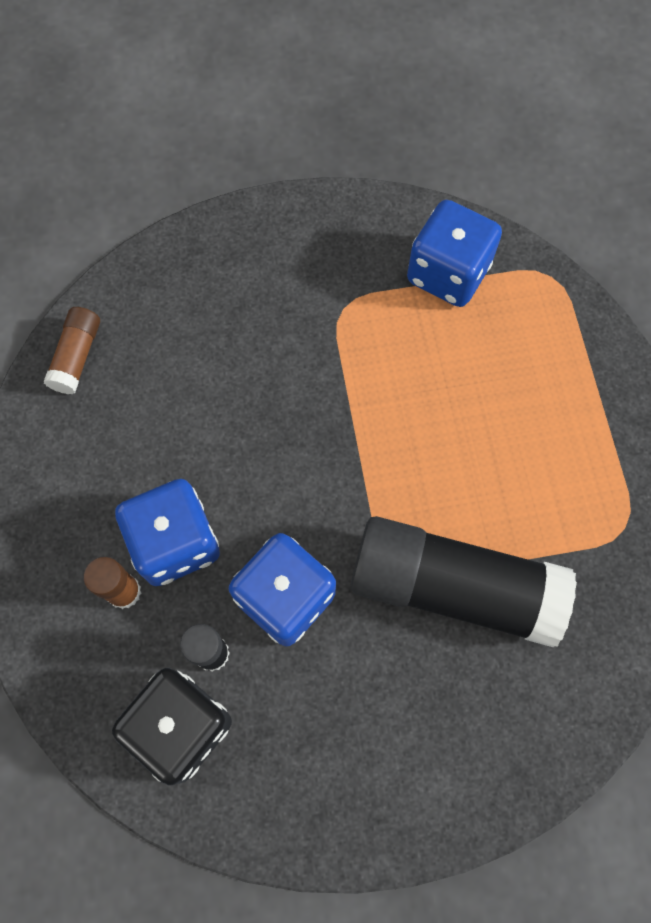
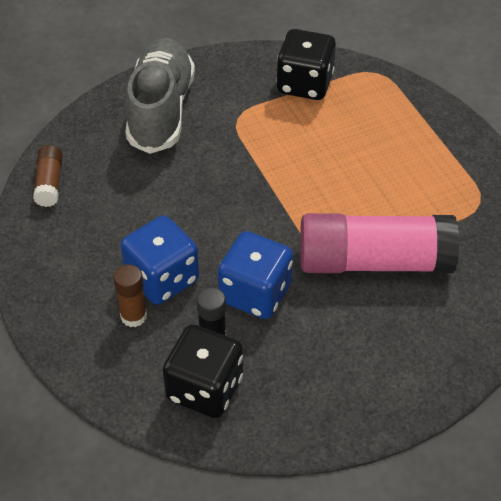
camera: 15 degrees left, 20 degrees down
(248, 272) = (161, 110): none -> grey shoe
(448, 273) = (304, 84): blue dice -> black dice
(453, 587) = (374, 261): black glue stick -> pink glue stick

